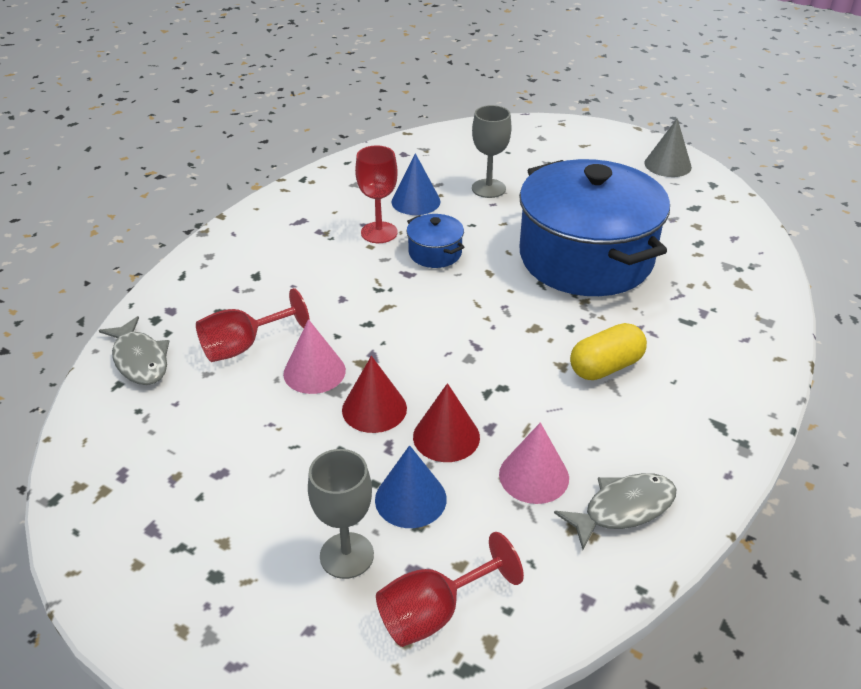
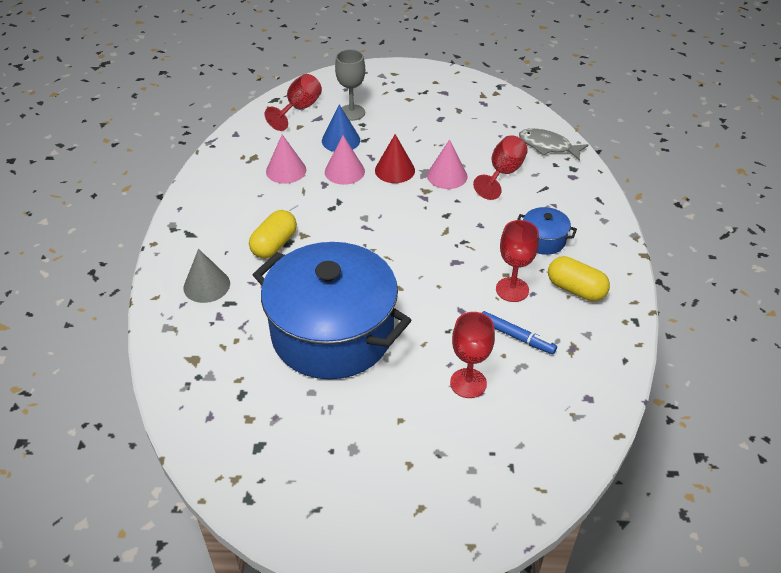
camera: 150 degrees right, 5 degrees up
(321, 213) = (575, 289): none -> yellow capsule
(415, 201) = (516, 336): blue cone -> blue marker
(435, 253) = (452, 288): blue pot -> blue pot (543, 240)
(446, 436) = (344, 171): red cone -> pink cone
(488, 188) = (468, 383): grey goblet -> red goblet
(623, 509) = (232, 172): grey fish -> none
(667, 165) = (309, 514): grey cone -> grey cone (206, 285)

